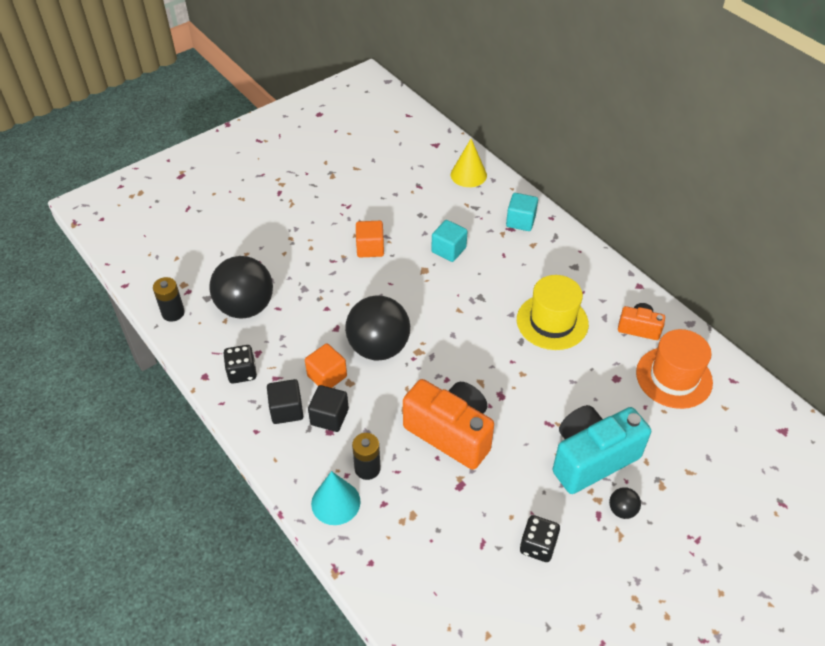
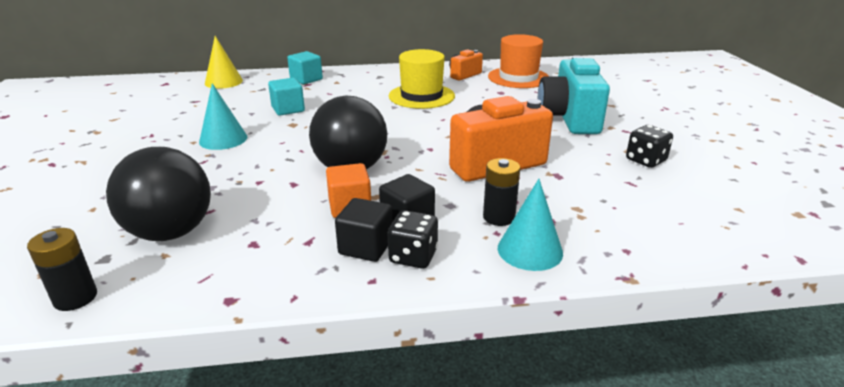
camera: 60 degrees left, 20 degrees down
(242, 372) = (267, 265): black dice -> black dice (413, 256)
(370, 248) = (223, 139): orange cube -> turquoise cone
(622, 510) = (626, 122): black ball -> none

